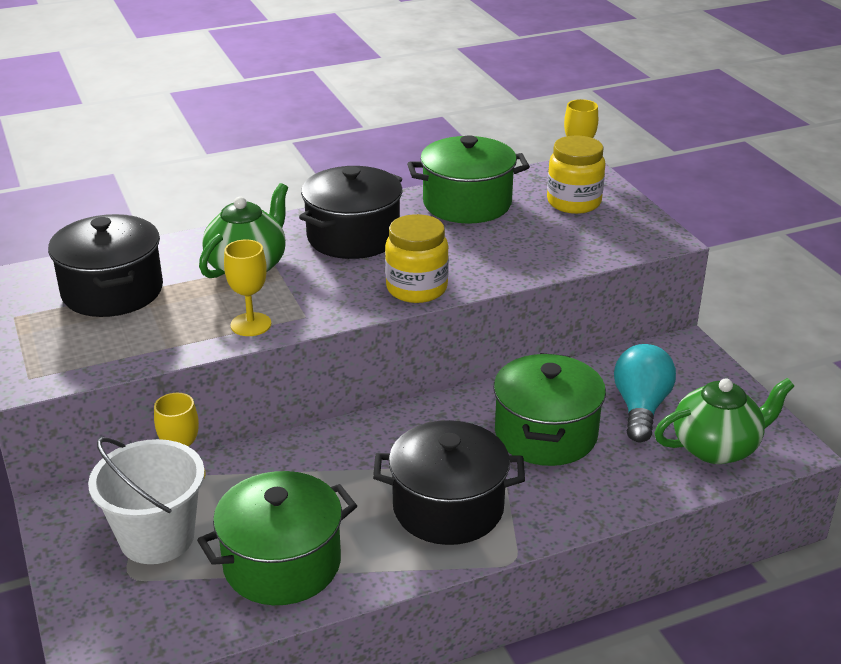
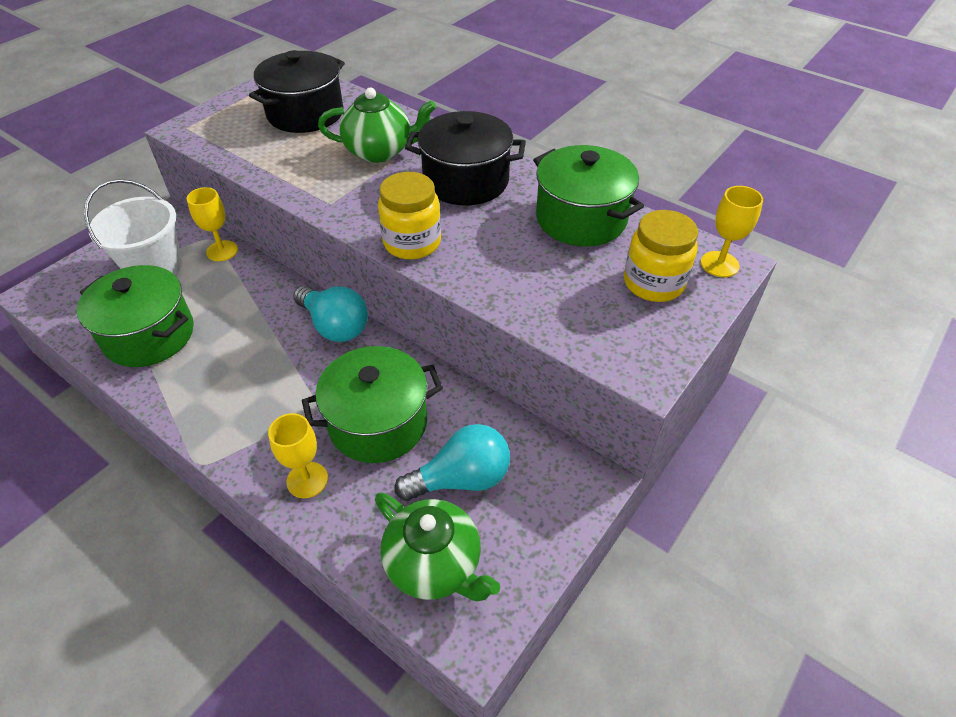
camera: 60 degrees right, 15 degrees up
(251, 324) = (301, 184): yellow goblet -> yellow goblet (307, 480)
(393, 425) = (334, 326): none -> turquoise light bulb
(448, 508) = (248, 398): black pot -> none

